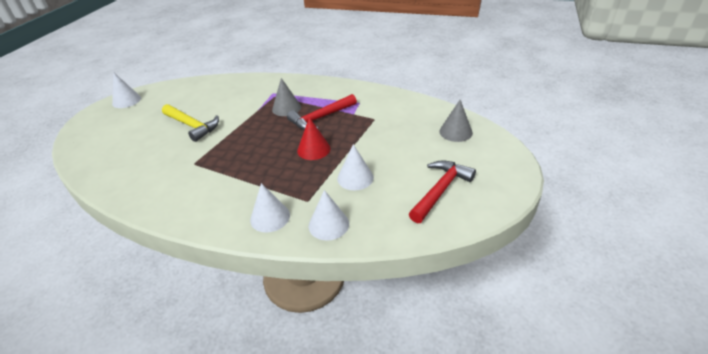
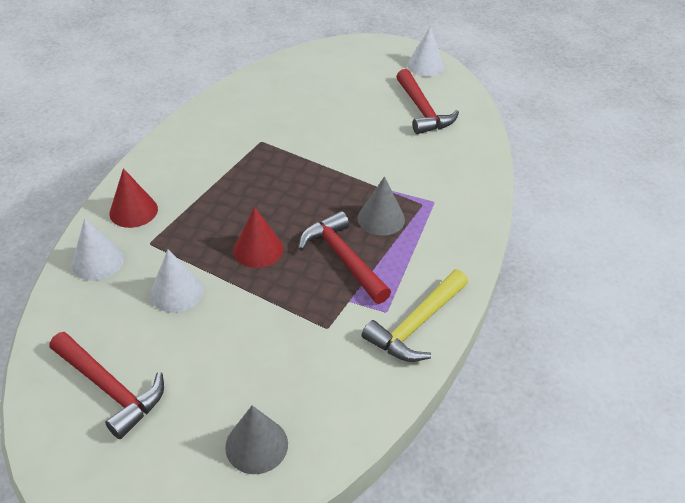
camera: 90 degrees right, 5 degrees up
(180, 100) = (422, 110): none -> red hammer
(192, 126) = (348, 129): yellow hammer -> yellow hammer (416, 324)
(270, 217) = (133, 211): white cone -> red cone

